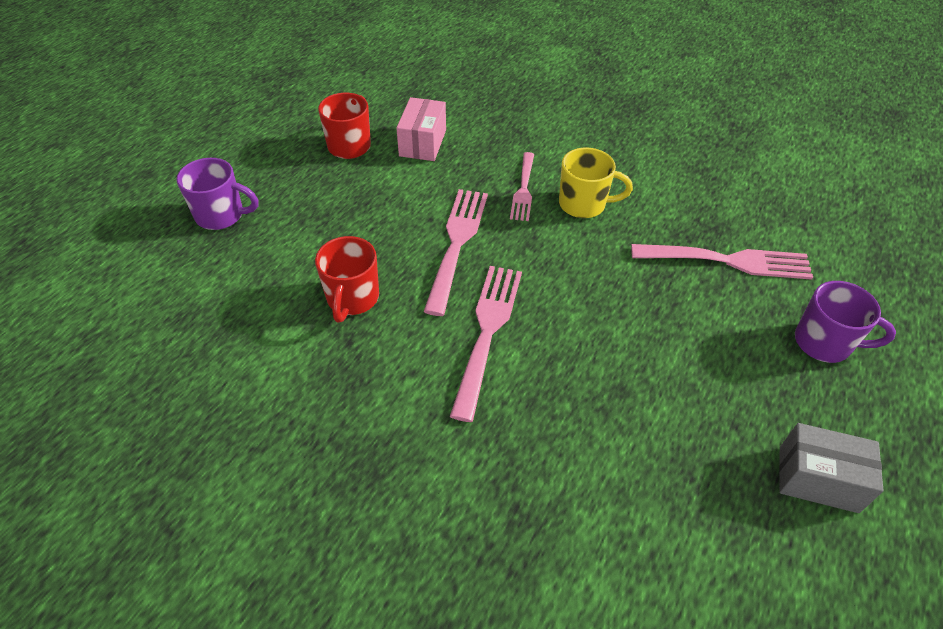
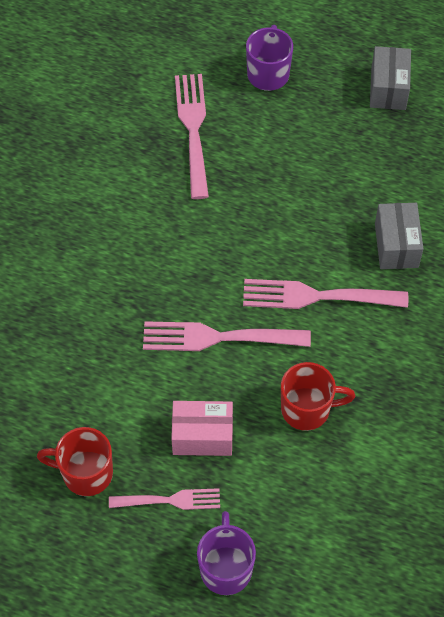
camera: 100 degrees left, 10 degrees up
(423, 143) = (69, 399): pink box -> pink box (202, 436)
(523, 189) = (129, 292): pink fork -> pink fork (170, 500)
(545, 428) = (396, 245): none -> grey box
(583, 204) = (141, 239): yellow mug -> none

